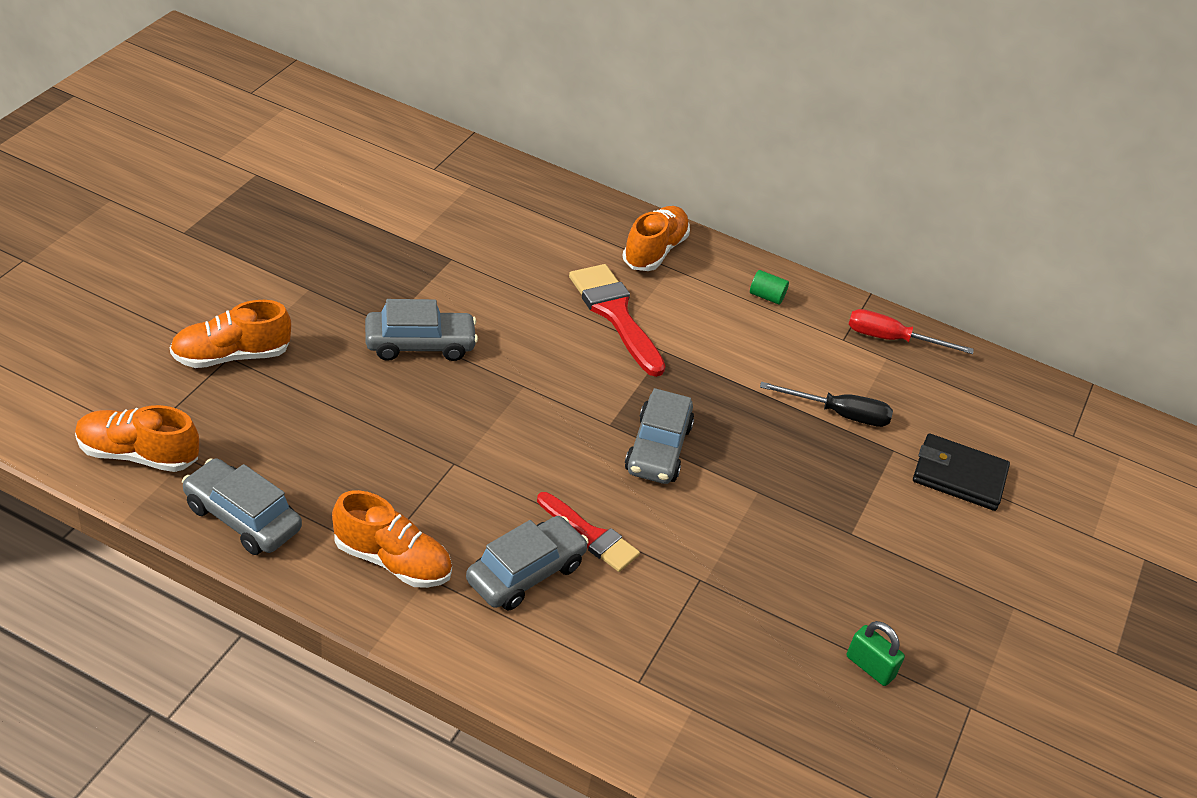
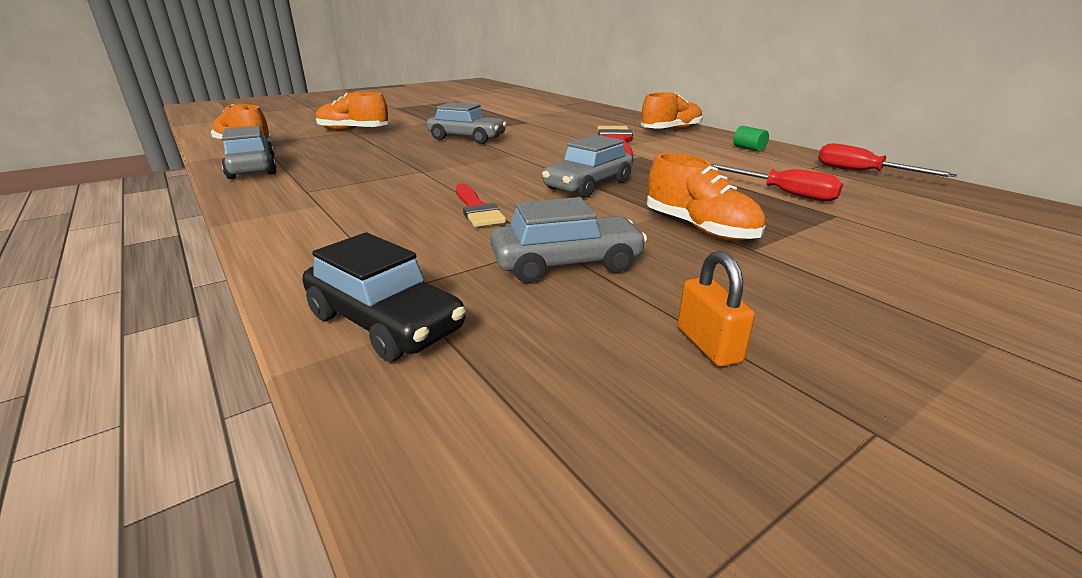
camera: 35 degrees right, 15 degrees down
(392, 561) = (308, 195): orange shoe -> orange shoe (699, 229)
(525, 573) = (395, 215): grey car -> grey car (566, 264)
(665, 721) = (385, 322): none -> black car
(839, 414) = (783, 193): black screwdriver -> red screwdriver
(870, 667) = (708, 345): green padlock -> orange padlock
(959, 476) = (919, 239): black wallet -> none

